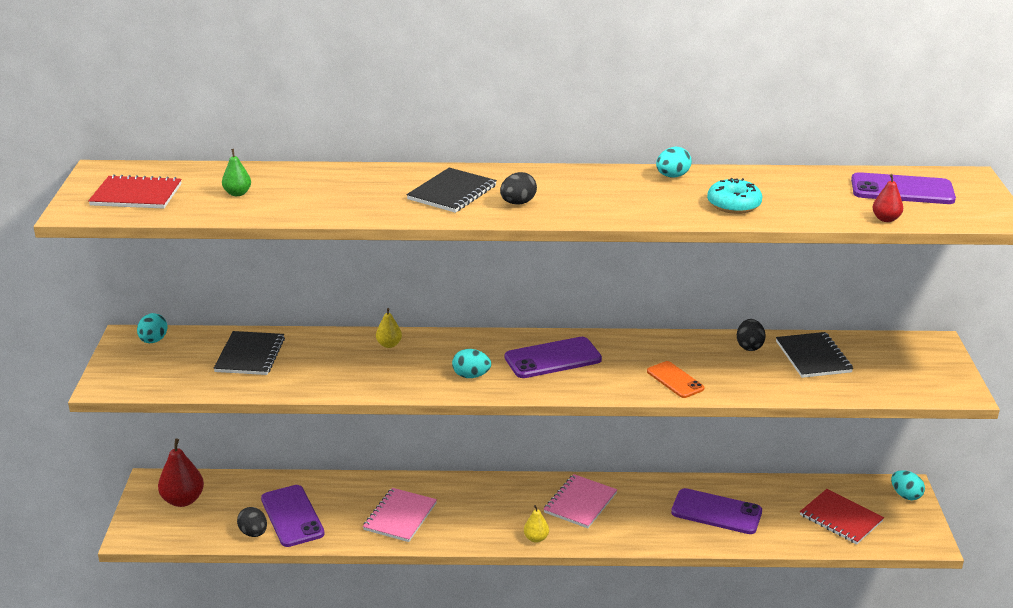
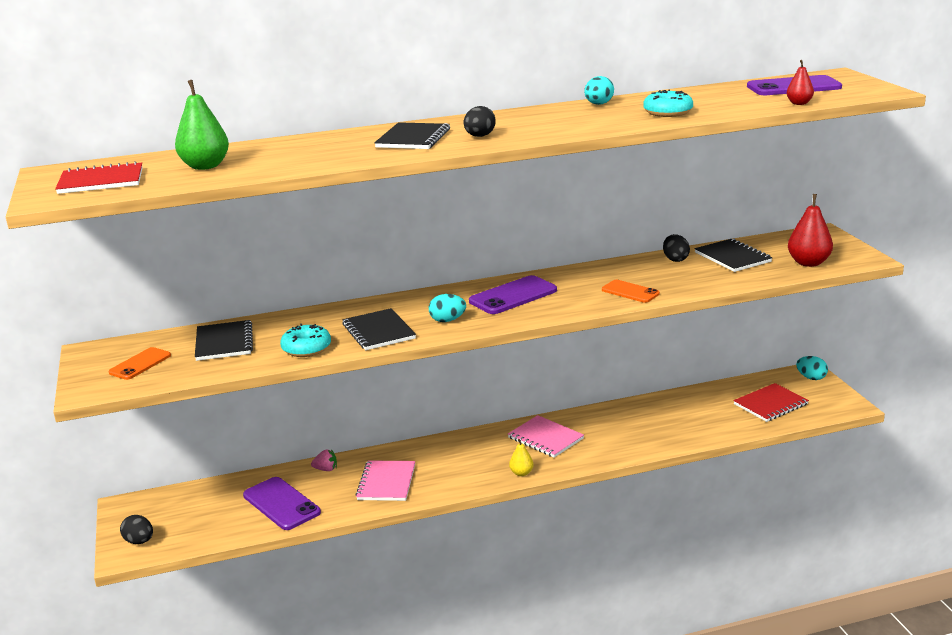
camera: 15 degrees left, 5 degrees down
(153, 341) = (118, 349): turquoise egg -> none
(164, 364) = (140, 364): none -> orange phone
(183, 500) = (164, 514): red pear -> red pear (808, 263)
(237, 193) = (205, 166): green pear -> green pear, size x1.80
(253, 533) = (249, 525): black egg -> black egg (139, 541)
(320, 380) = (306, 349): none -> turquoise donut
(350, 487) = (326, 469): none -> pink strawberry
(389, 345) = (355, 312): yellow pear -> none
(398, 375) = (378, 331): none -> black notebook
(580, 503) = (545, 438): pink notebook -> pink notebook turned 60 degrees counterclockwise
(716, 512) = (666, 421): purple phone -> none
(841, 518) = (770, 404): red notebook -> red notebook turned 60 degrees counterclockwise

